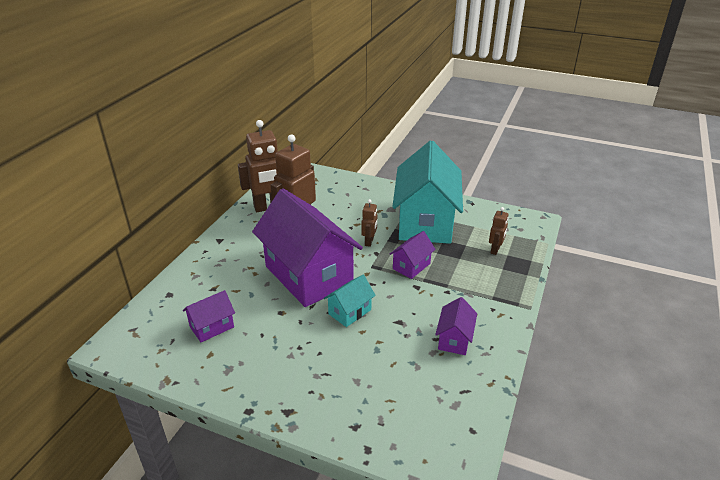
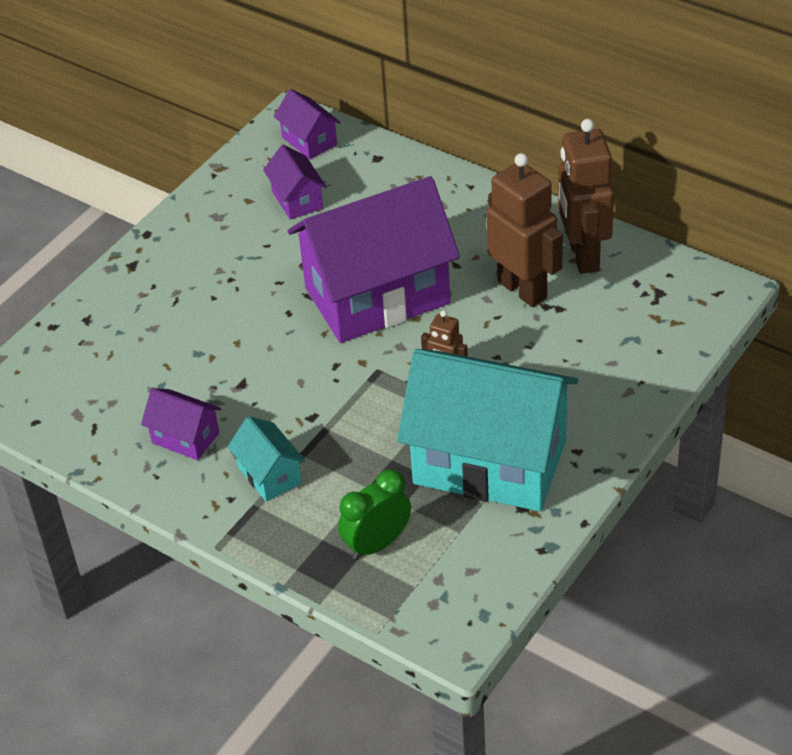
camera: 105 degrees right, 10 degrees up
(350, 312) = (280, 333): turquoise house -> turquoise house (269, 475)
(411, 266) = (364, 419): purple house -> purple house (309, 141)
(495, 250) = (377, 544): brown robot -> green clock

